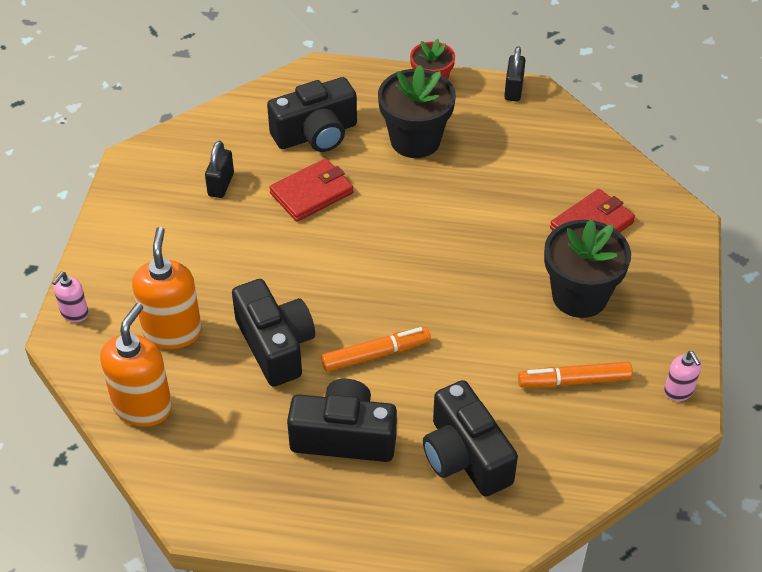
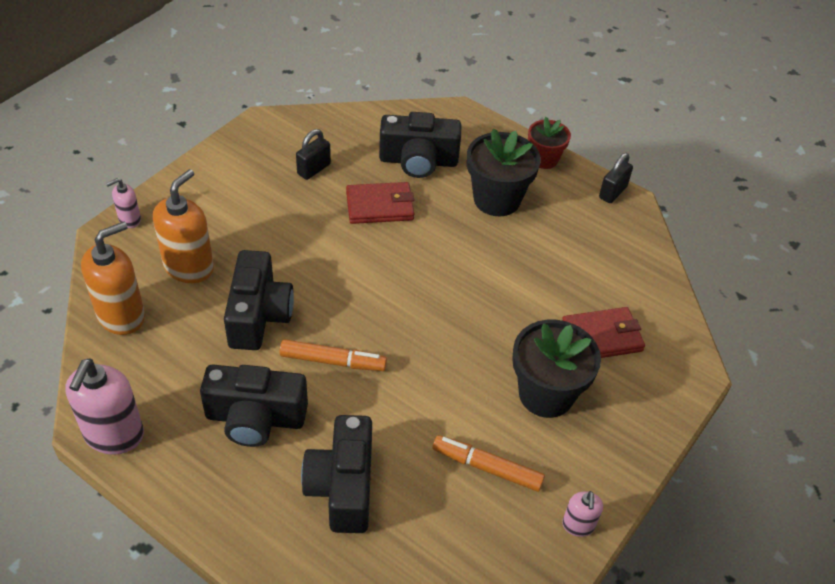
camera: 25 degrees right, 0 degrees up
(225, 515) = (114, 435): none -> pink soap dispenser
(344, 437) = (255, 418): black camera -> black camera turned 150 degrees clockwise

